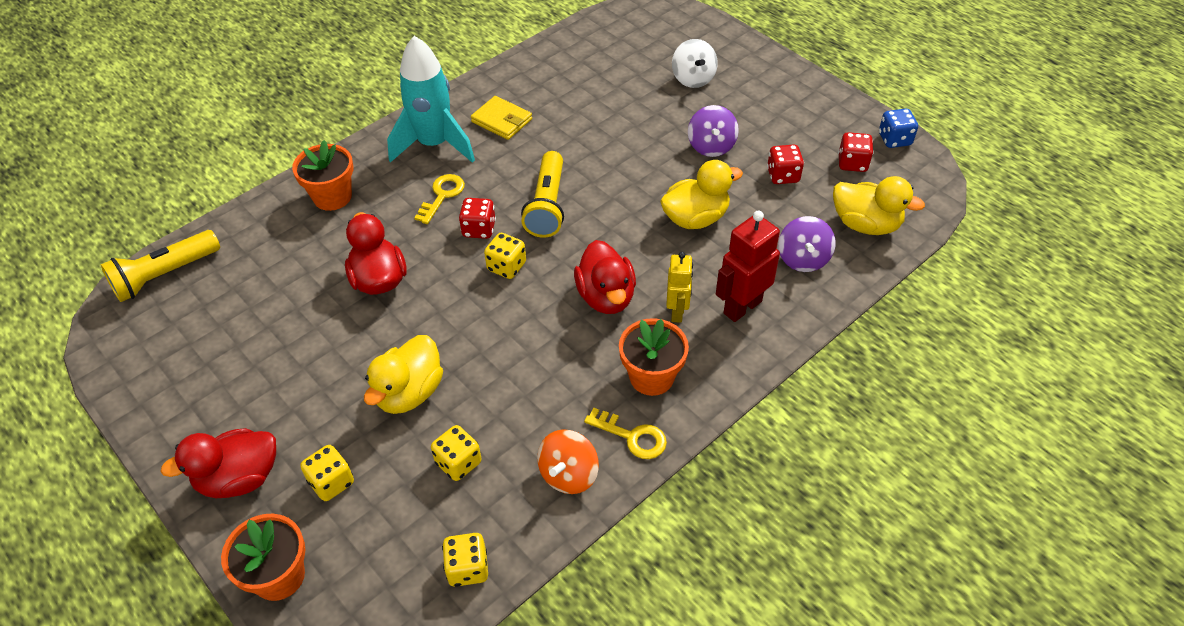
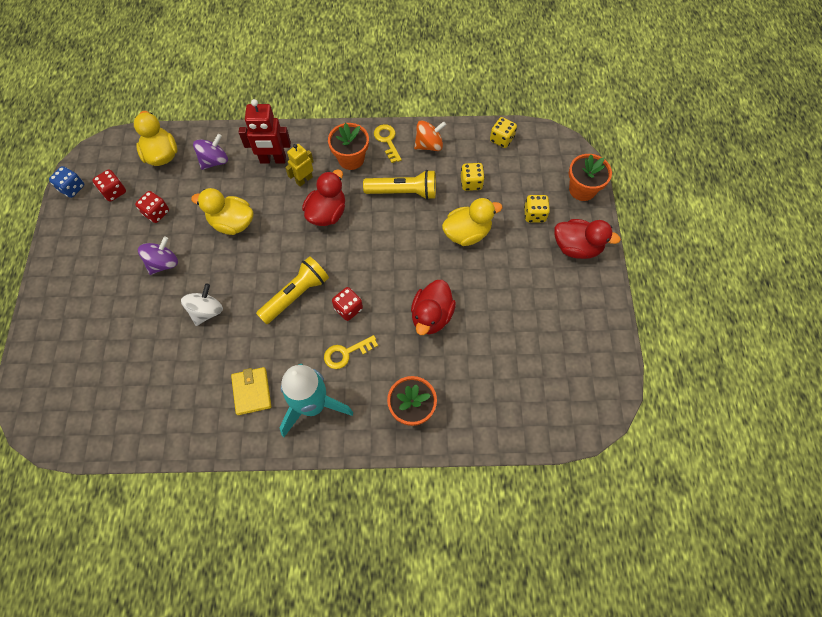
camera: 140 degrees left, 15 degrees up
(164, 275) = (555, 422): yellow flashlight -> yellow flashlight (403, 192)
(506, 266) = (357, 270): yellow dice -> none
(693, 79) = (102, 326): white spinning top -> white spinning top (206, 311)

